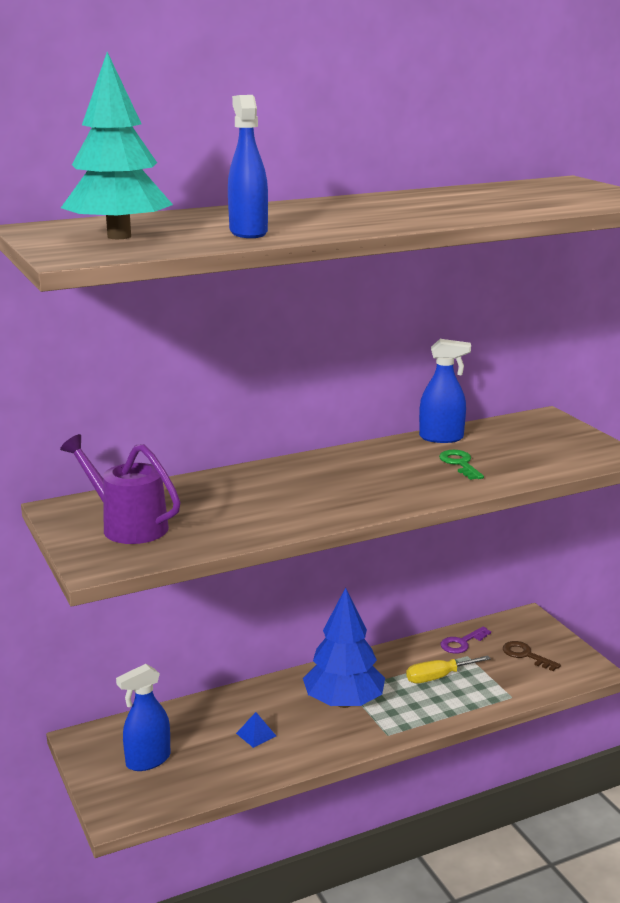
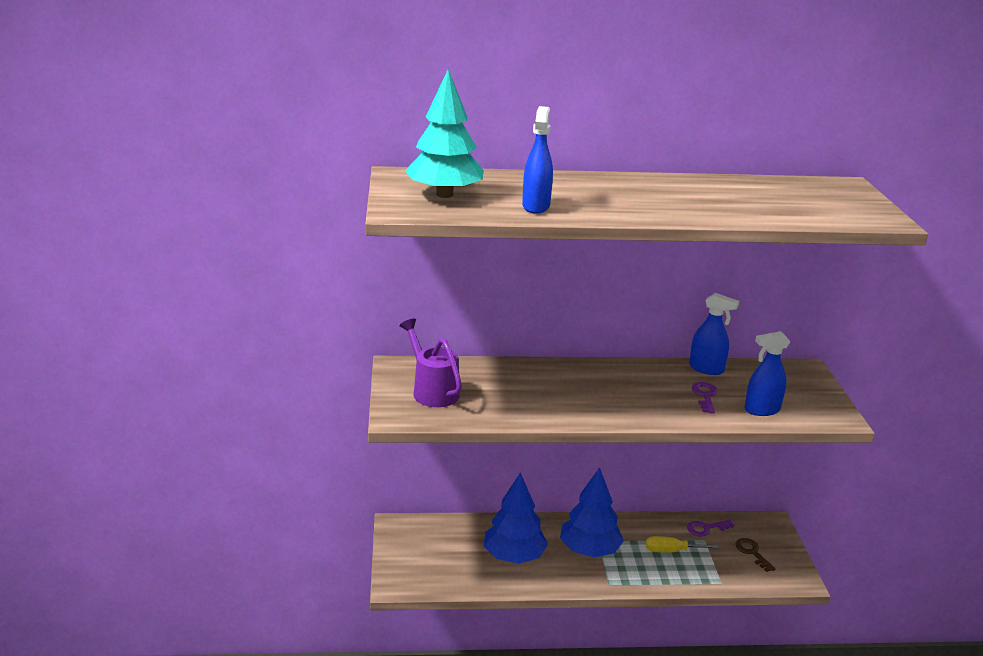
camera: 20 degrees right, 5 degrees up
(148, 760) = (431, 553): blue spray bottle -> blue spray bottle (761, 410)
(256, 734) = (514, 556): blue pyramid -> blue tree
(460, 464) = (705, 396): green key -> purple key

